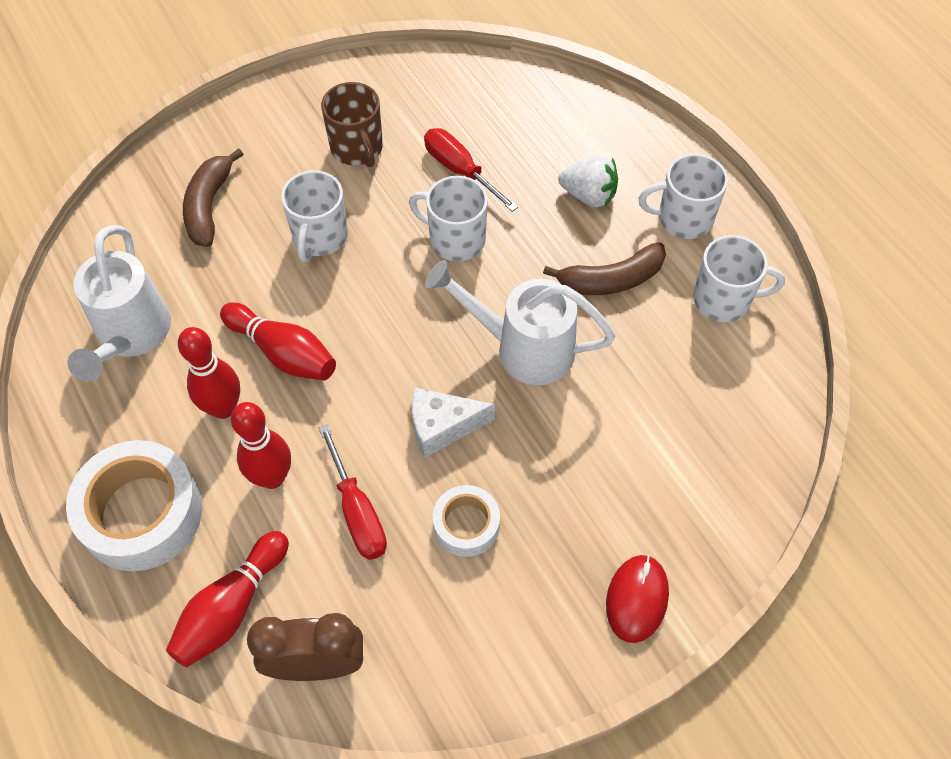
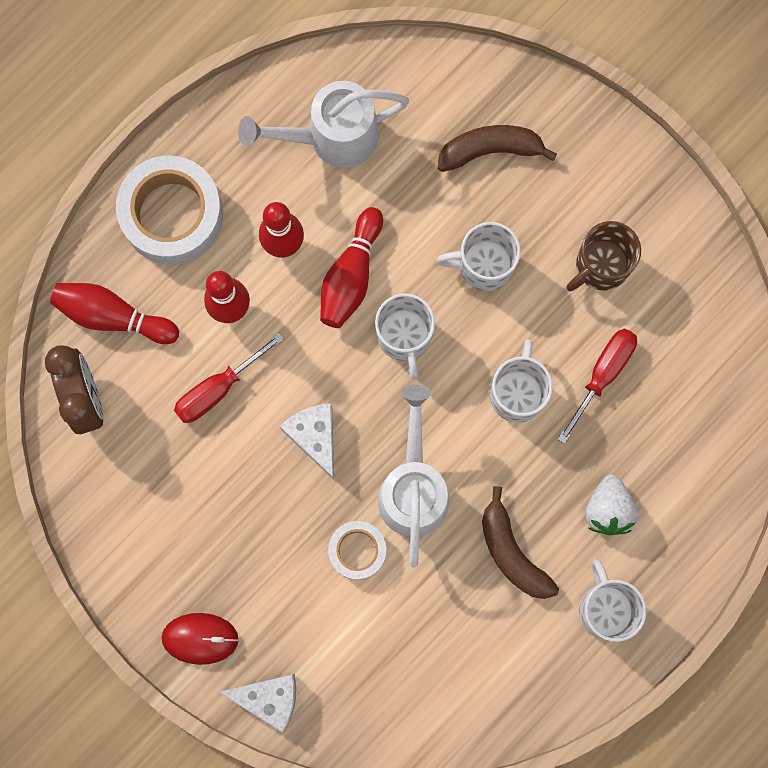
camera: 75 degrees right, 20 degrees up
(466, 525) = (229, 482): white tape -> white tape (357, 551)
(719, 541) = (269, 699): none -> white cheese
(723, 300) = (518, 664): white mug -> white mug (404, 336)

